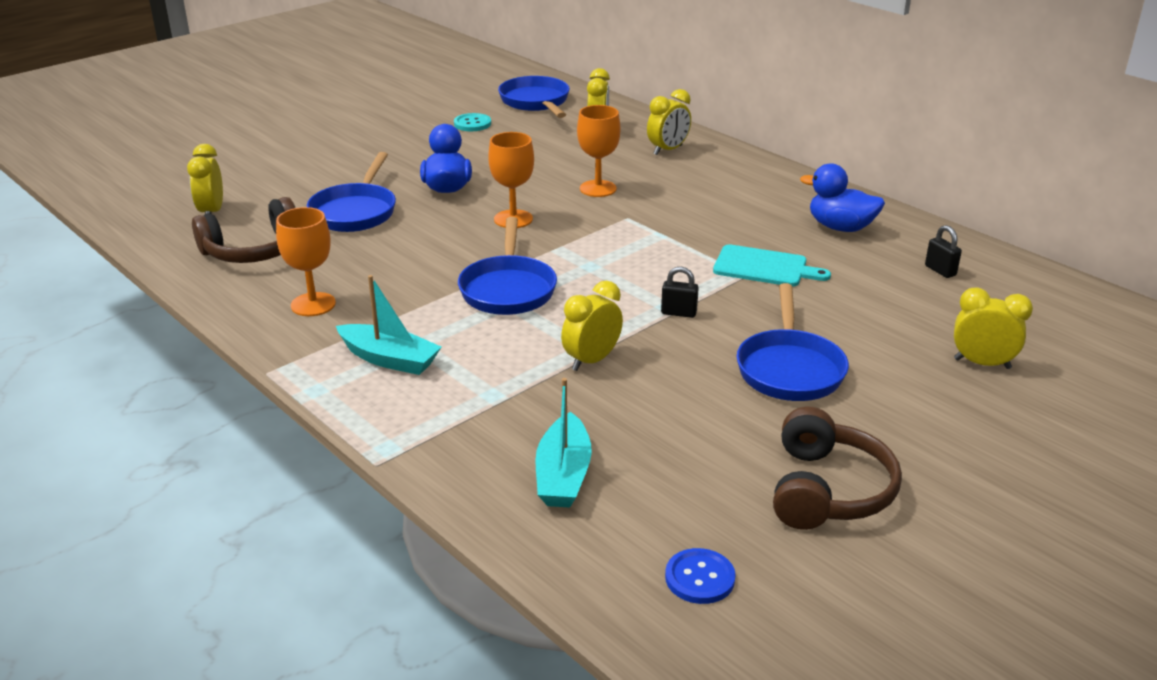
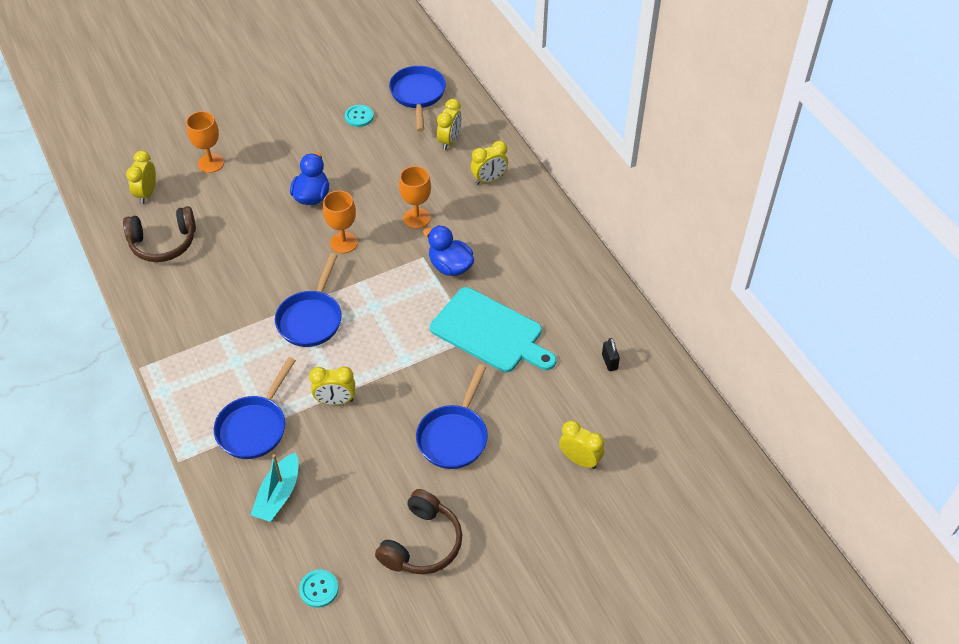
camera: 15 degrees right, 20 degrees up
(313, 304) = (185, 308): orange goblet -> orange goblet (211, 163)
(355, 212) = (241, 212): blue pan -> blue pan (254, 427)
(389, 359) = (215, 371): turquoise boat -> none
(591, 360) = (335, 400): yellow clock -> yellow clock turned 150 degrees counterclockwise
(678, 313) = (410, 367): black padlock -> none
(699, 578) = (319, 589): blue button -> turquoise button
(764, 267) = (490, 332): turquoise cutting board -> turquoise cutting board, size x1.63
(840, 227) = (567, 299): blue duck -> blue duck (450, 266)

